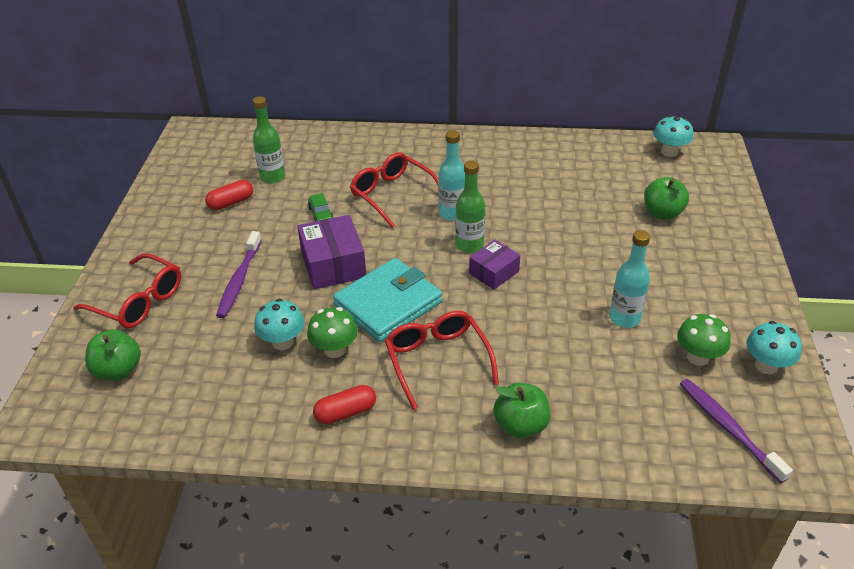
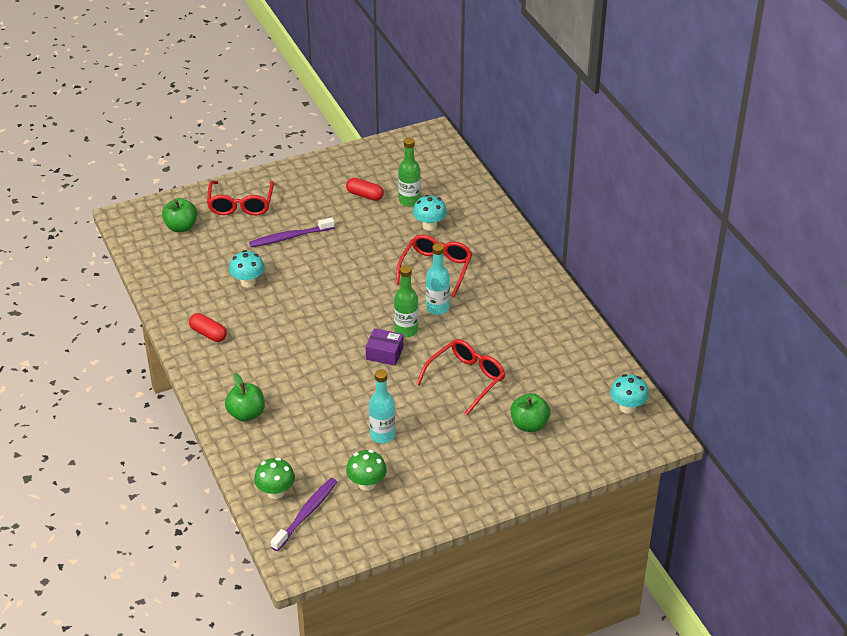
camera: 60 degrees right, 0 degrees up
(321, 215) = (384, 243): green car -> none
(333, 264) = (336, 272): purple box -> none
(335, 350) = (256, 307): green mushroom -> green mushroom (275, 492)
(388, 303) = (315, 314): turquoise wallet -> none
(437, 360) = (278, 357): red glasses -> red glasses (466, 379)
(766, 366) = (382, 522): turquoise mushroom -> turquoise mushroom (429, 225)

